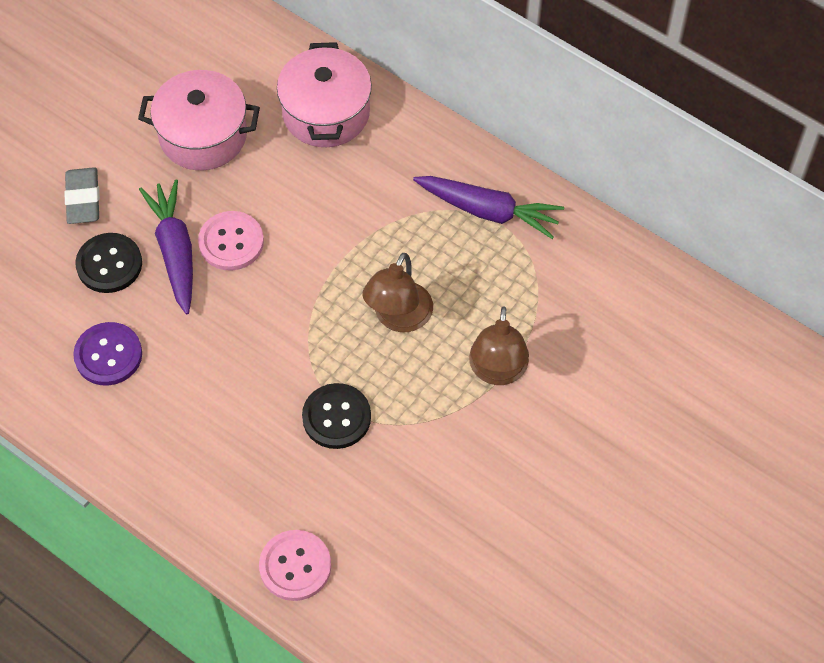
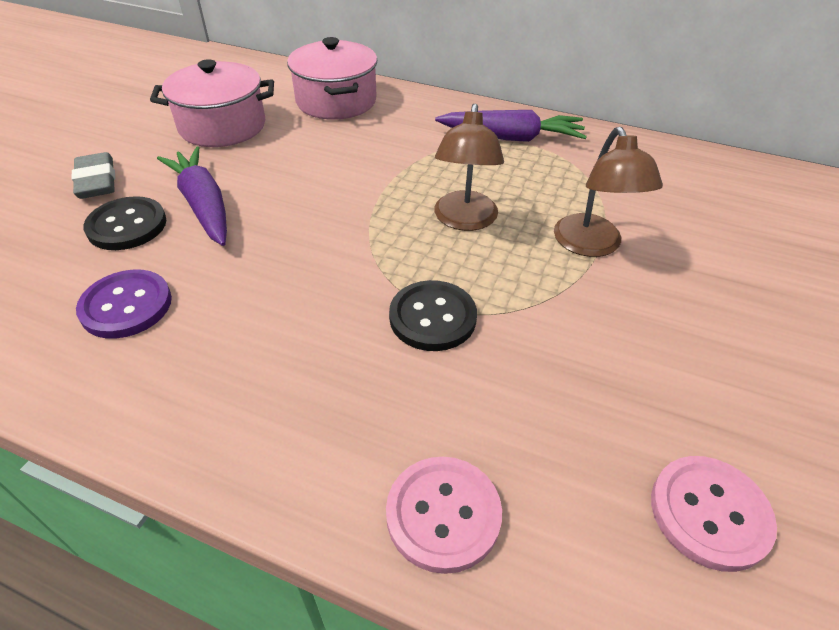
camera: 15 degrees left, 15 degrees down
(231, 242) = (265, 190): pink button -> pink button (709, 513)

